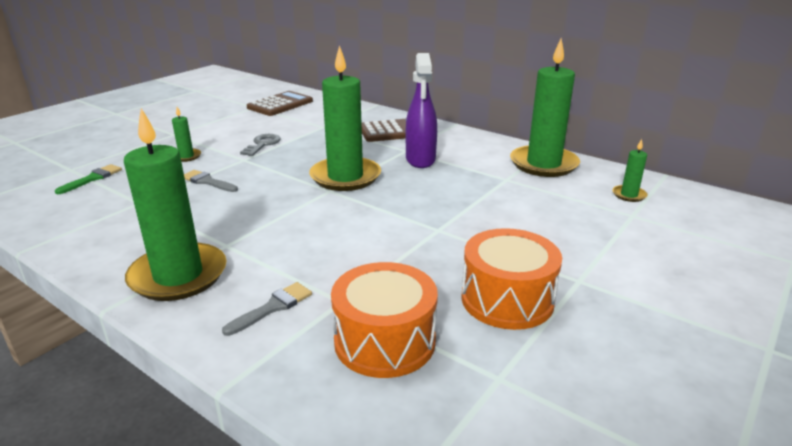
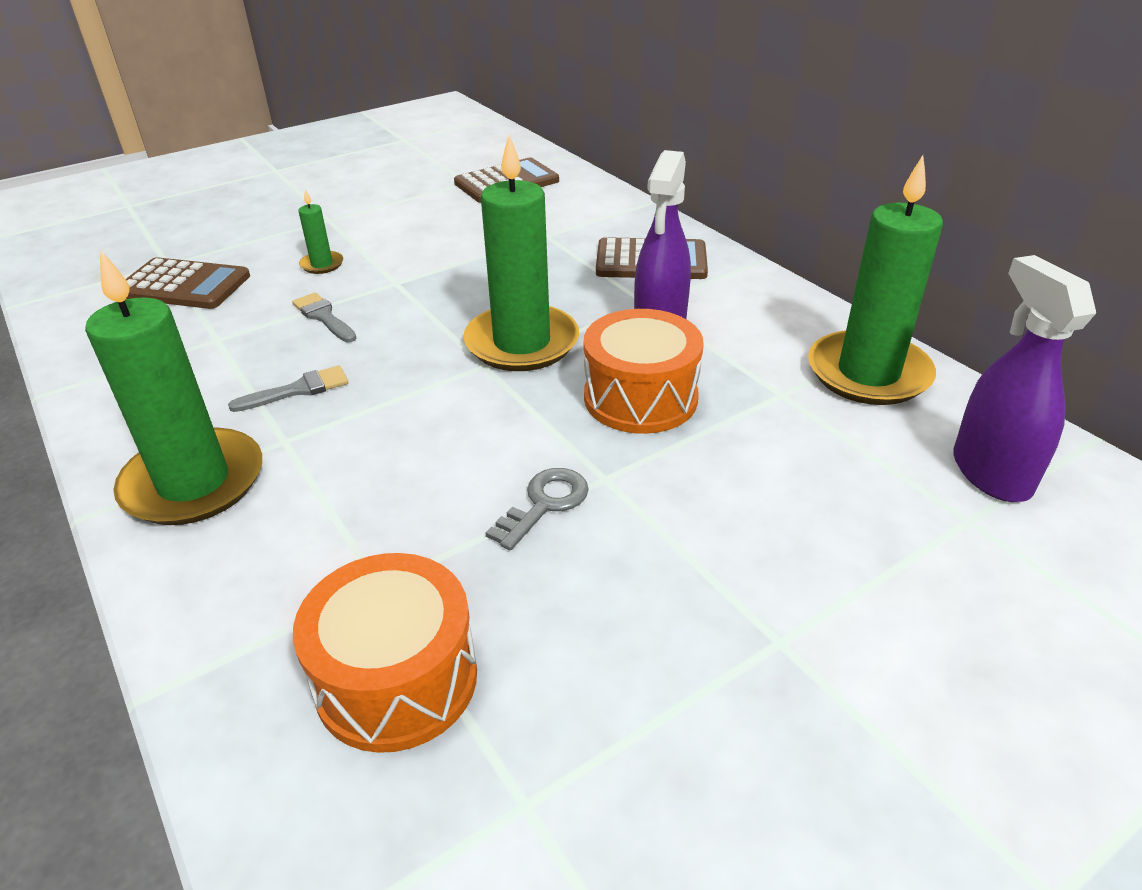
camera: 20 degrees right, 10 degrees up
(93, 178) = (184, 285): green brush -> brown calculator
(262, 144) = (437, 258): grey key -> grey key (545, 504)
(273, 307) = (281, 571): grey brush -> grey brush (298, 390)
(507, 299) = (631, 649): orange drum -> orange drum (640, 398)
(629, 195) = (990, 473): green candle -> purple spray bottle

